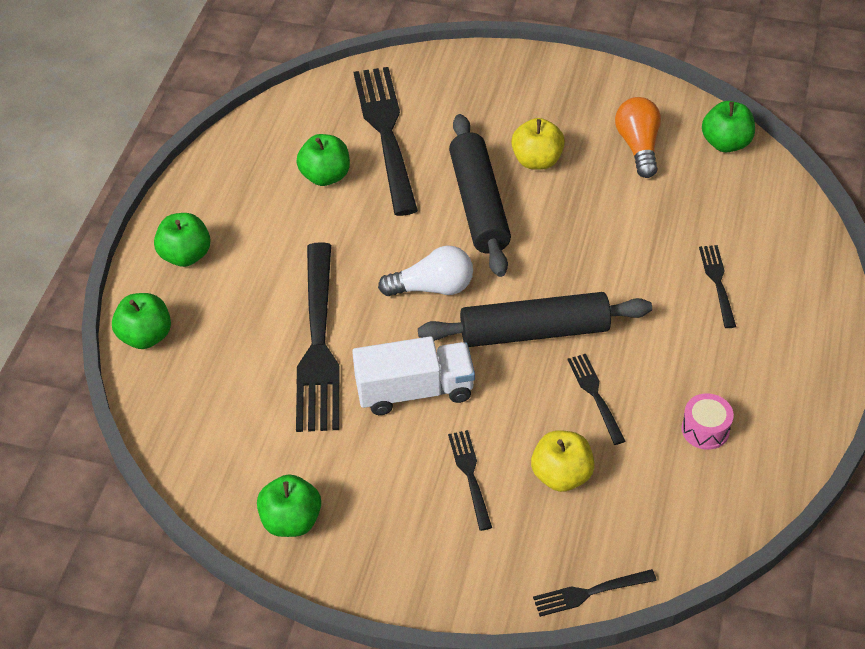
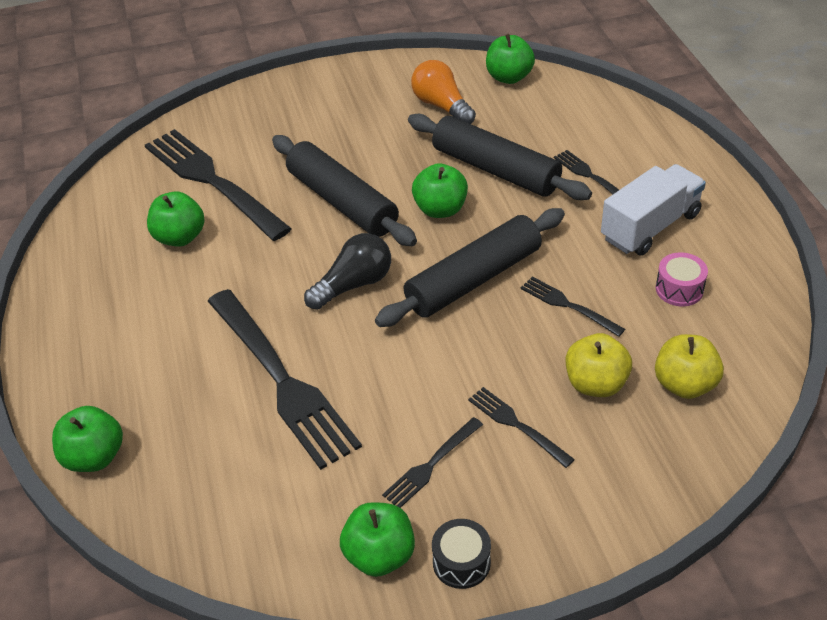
camera: 30 degrees left, 5 degrees down
(185, 255) = (85, 363): green apple -> green apple (440, 209)
(345, 559) = (461, 562): none -> black drum
(414, 390) = (406, 377): white truck -> white truck (650, 226)
(432, 287) = (354, 284): white light bulb -> black light bulb
(537, 160) = (365, 149): yellow apple -> yellow apple (684, 384)
(590, 593) = (704, 470): black fork -> black fork (431, 465)
(636, 235) = (495, 169): none -> black rolling pin

